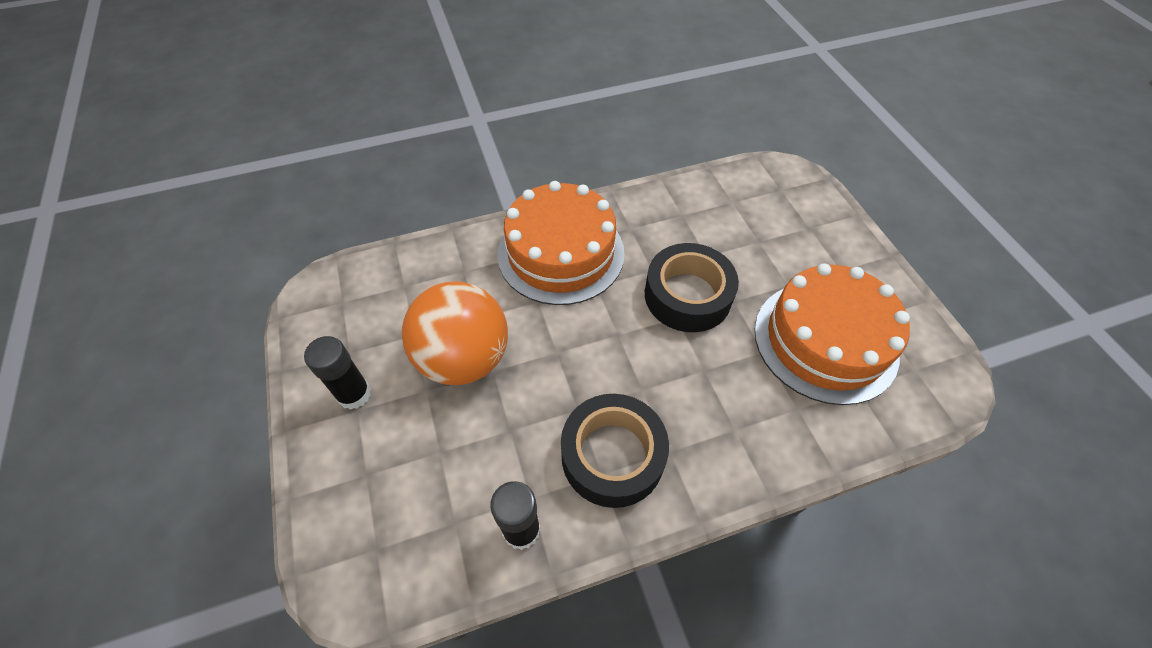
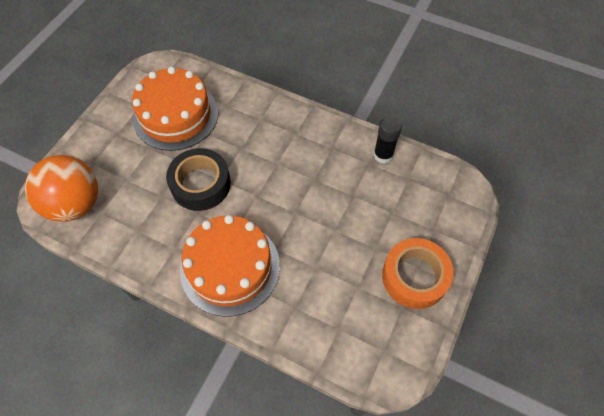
camera: 135 degrees left, 5 degrees up
(354, 394) = (414, 277): black glue stick -> orange tape
(464, 358) = (343, 248): orange ball -> orange ball (75, 204)
(612, 455) = (320, 150): black tape -> none

